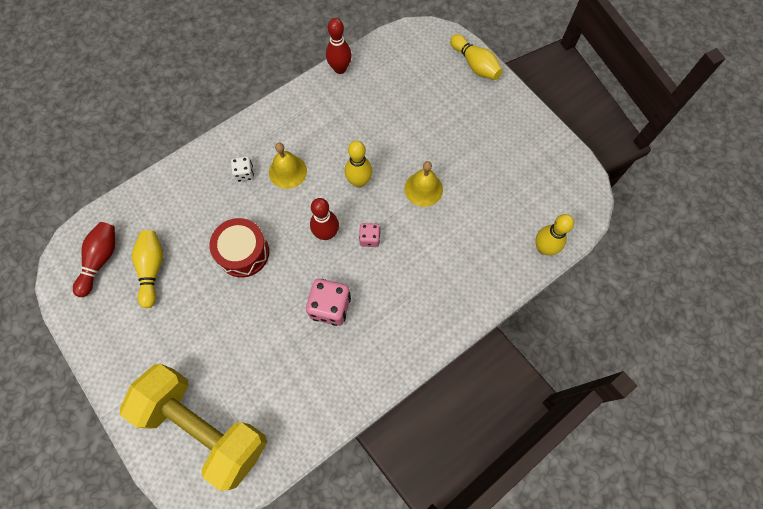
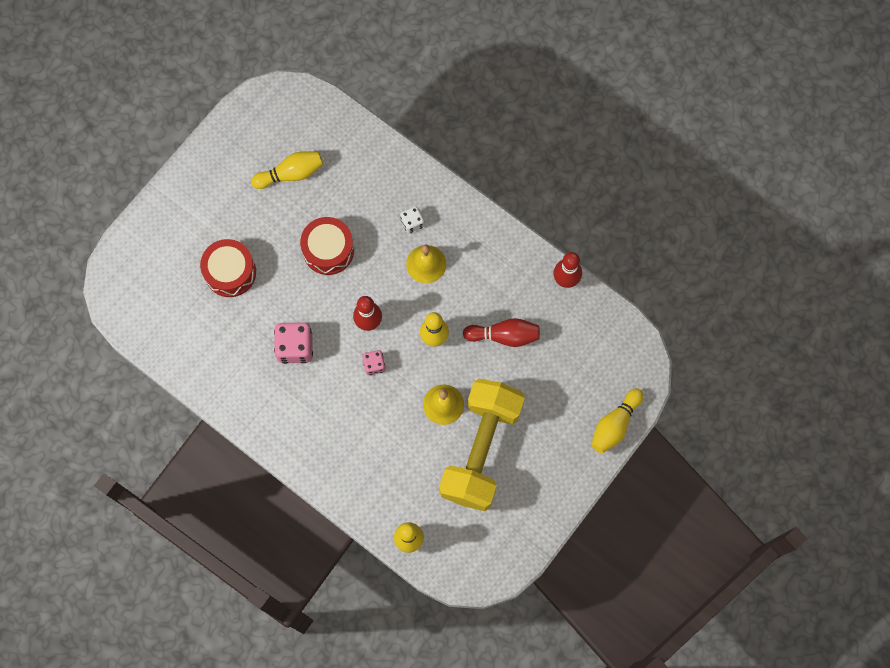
camera: 75 degrees right, 5 degrees up
(100, 260) = (287, 125): red bowling pin -> red bowling pin (504, 335)
(205, 426) = (161, 272): yellow dumbbell -> yellow dumbbell (481, 450)
(231, 353) = (230, 272): none -> red drum

